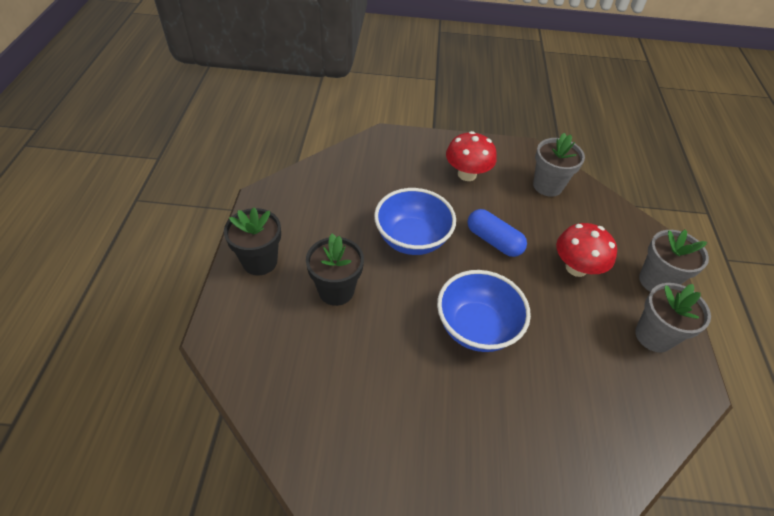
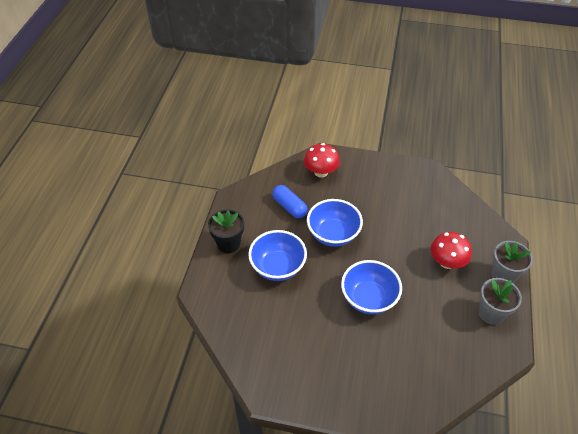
camera: 10 degrees right, 0 degrees up
(336, 290) = (278, 267): black flower pot -> blue bowl
(467, 174) = (379, 187): red mushroom -> red mushroom (321, 172)
(494, 241) = (391, 239): blue capsule -> blue capsule (289, 207)
(547, 186) = (438, 199): grey flower pot -> none

